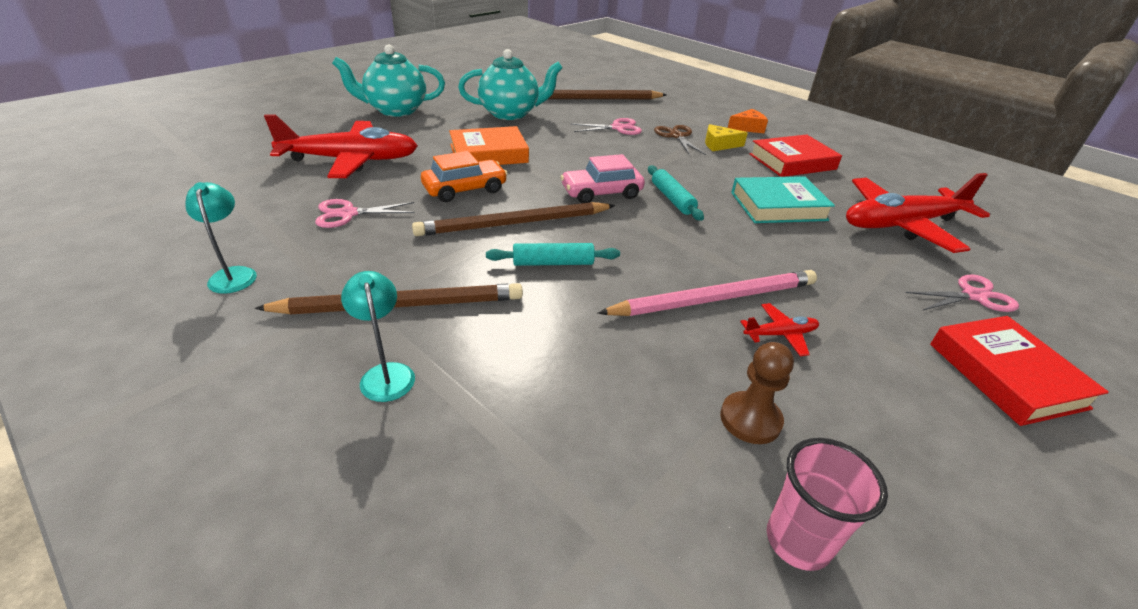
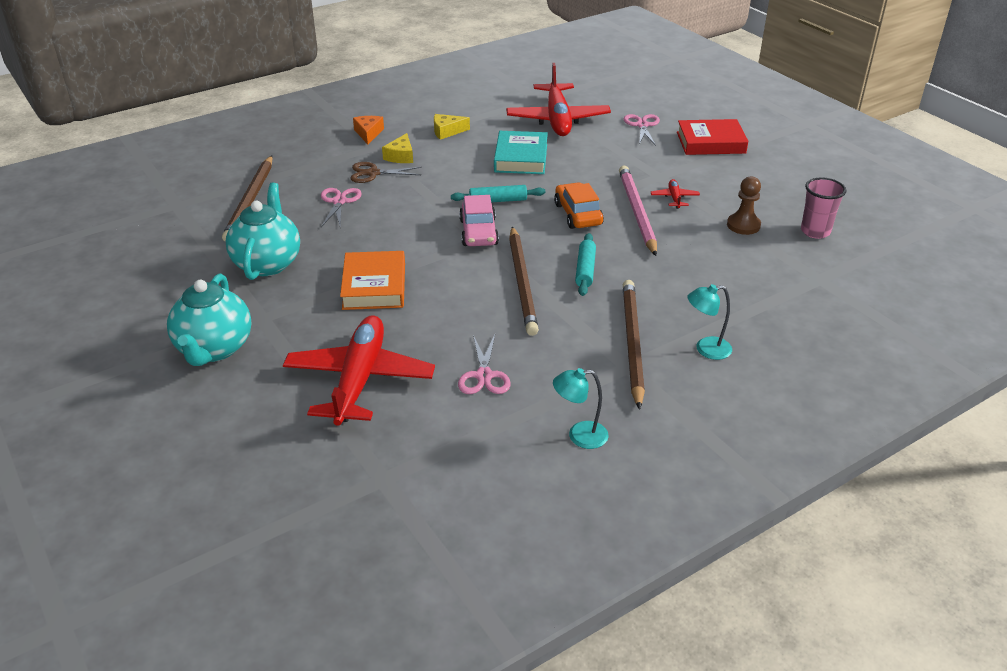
camera: 75 degrees left, 0 degrees up
(465, 189) = (452, 305): orange car -> orange car (578, 214)
(792, 162) = (447, 131): red book -> yellow cheese

